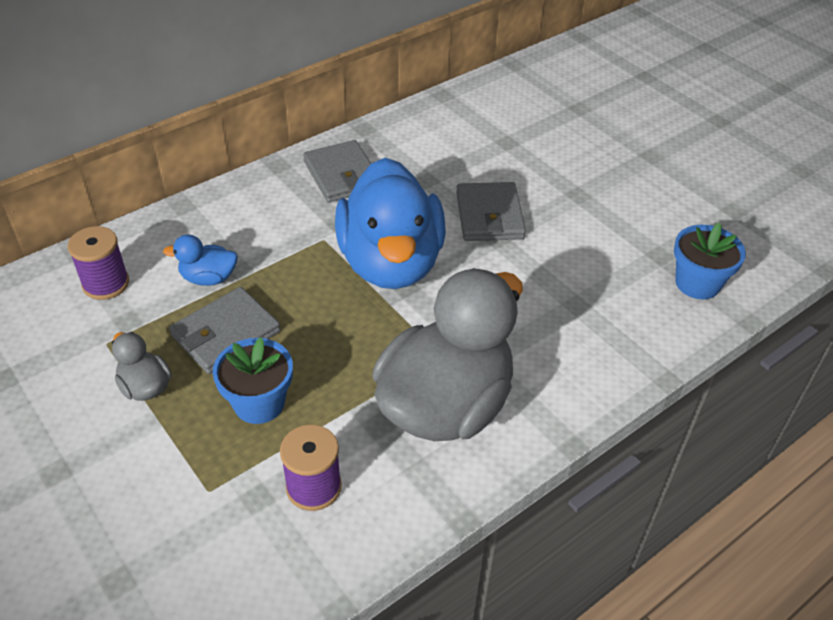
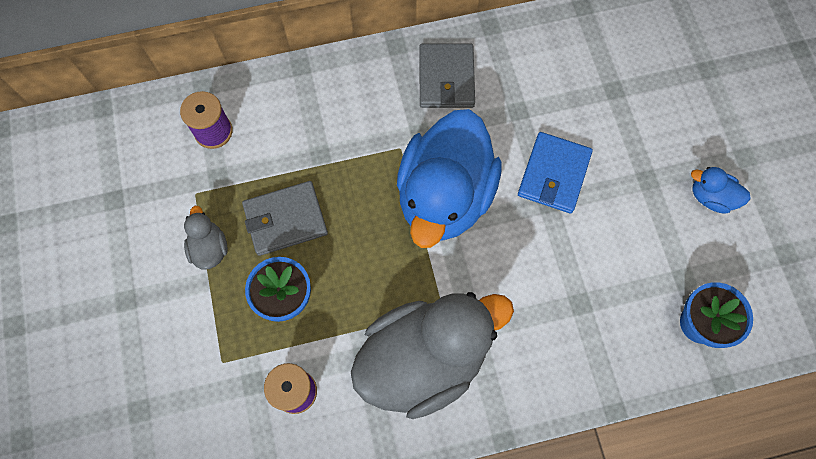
camera: 25 degrees right, 25 degrees up
(208, 278) = (293, 156): blue duck -> blue duck (711, 197)
(489, 215) = (554, 174): grey wallet -> blue wallet

